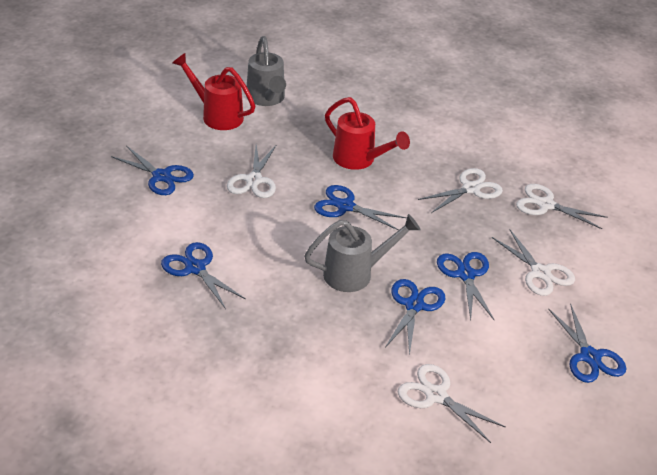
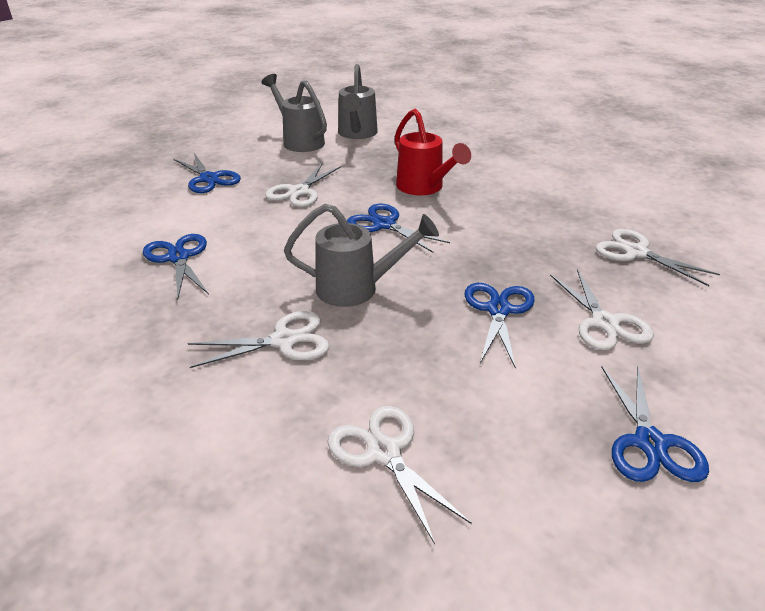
camera: 20 degrees right, 5 degrees down
(217, 115) = (299, 141): red watering can -> grey watering can
(414, 305) = (412, 333): blue scissors -> none
(471, 189) = (543, 226): white scissors -> white scissors (284, 341)

